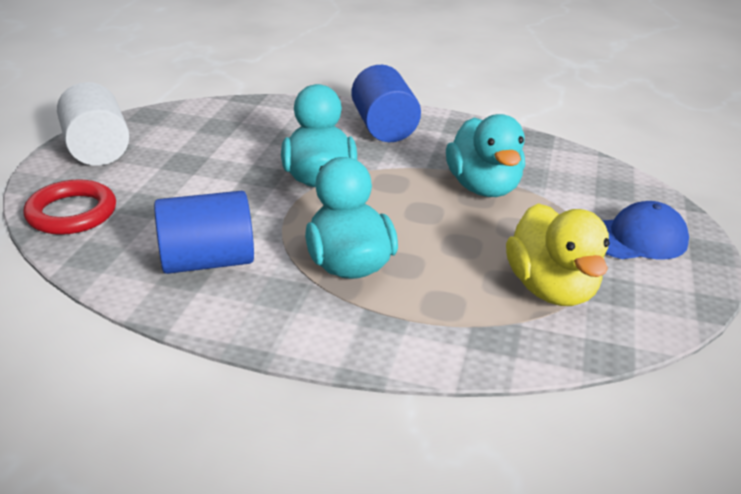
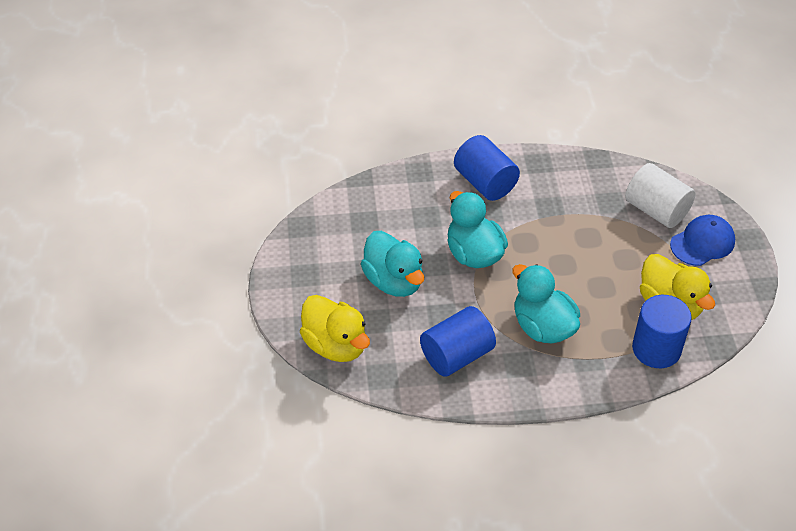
camera: 20 degrees left, 15 degrees up
(72, 213) = (335, 345): red ring -> yellow duck
(97, 149) = (297, 278): white cylinder -> white cylinder (656, 210)
(483, 187) = (587, 226): turquoise duck -> turquoise duck (394, 281)
(499, 332) = (656, 349): none -> blue cylinder

